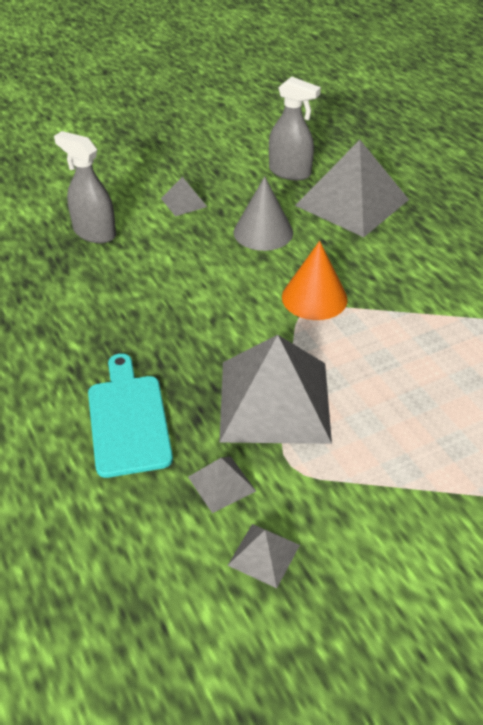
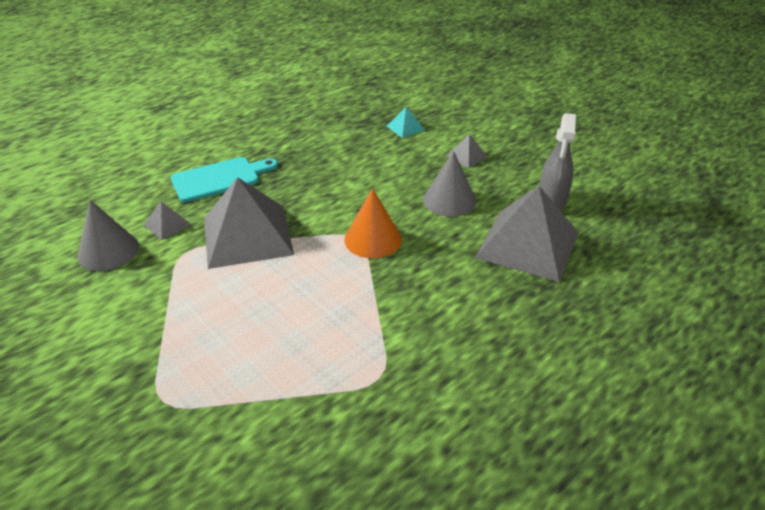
camera: 75 degrees right, 5 degrees down
(94, 233) = (405, 128): grey spray bottle -> turquoise pyramid
(264, 555) = (108, 251): grey pyramid -> grey cone

